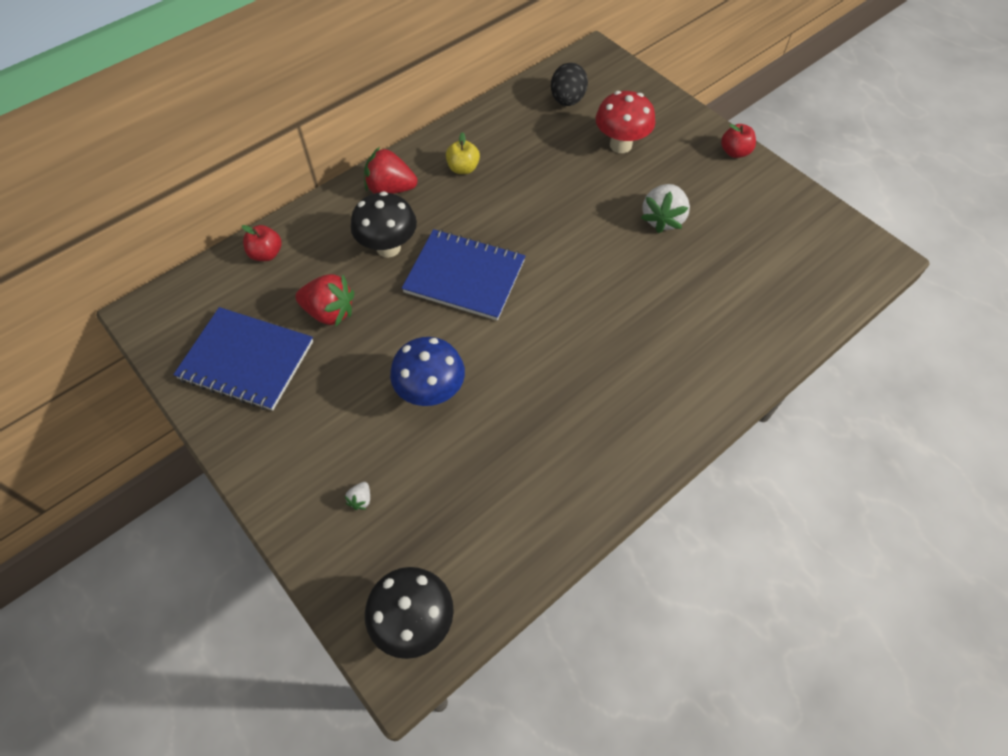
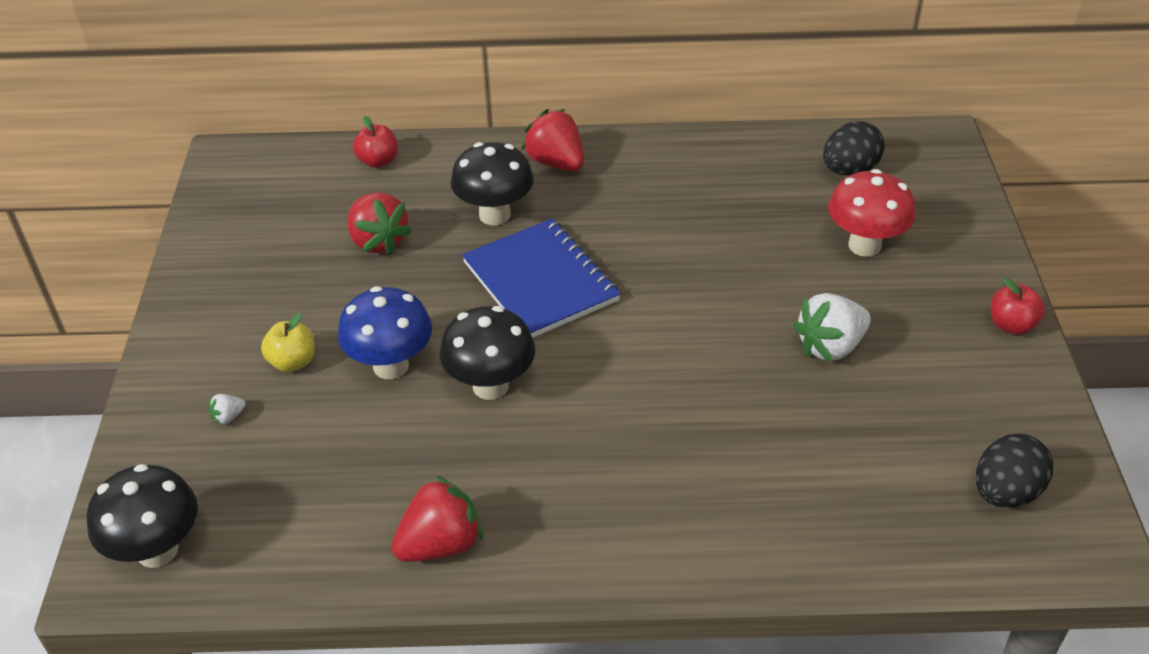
camera: 40 degrees right, 15 degrees down
(246, 360) = (264, 241): blue notebook -> none
(463, 168) = (652, 181): yellow apple -> yellow apple (292, 362)
(506, 364) = (490, 386): none -> black mushroom
(581, 484) = (440, 544): none -> red strawberry
(818, 251) = (1005, 492): none -> black egg

